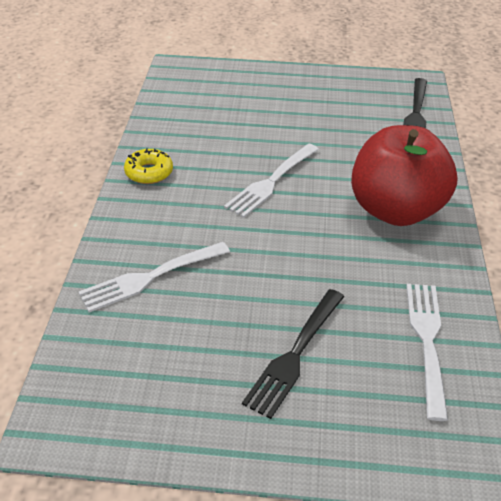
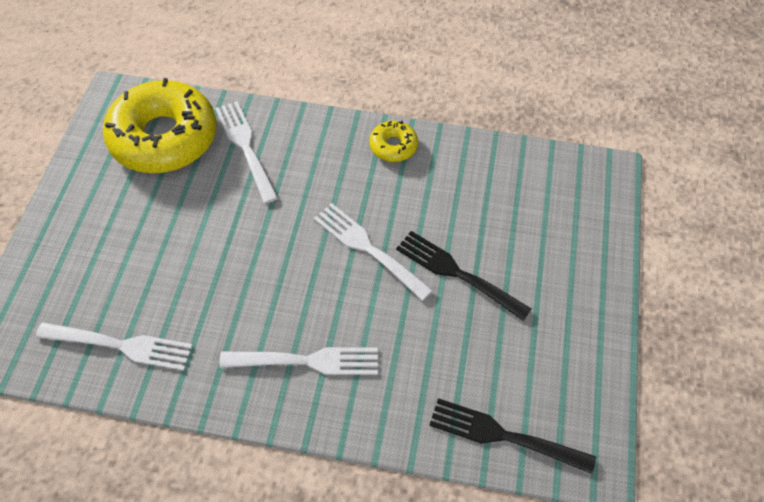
camera: 95 degrees right, 15 degrees up
(134, 356) = (164, 138): none -> yellow donut
(295, 353) = (136, 241): black fork -> black fork (458, 274)
(395, 210) = (306, 361): red apple -> white fork

